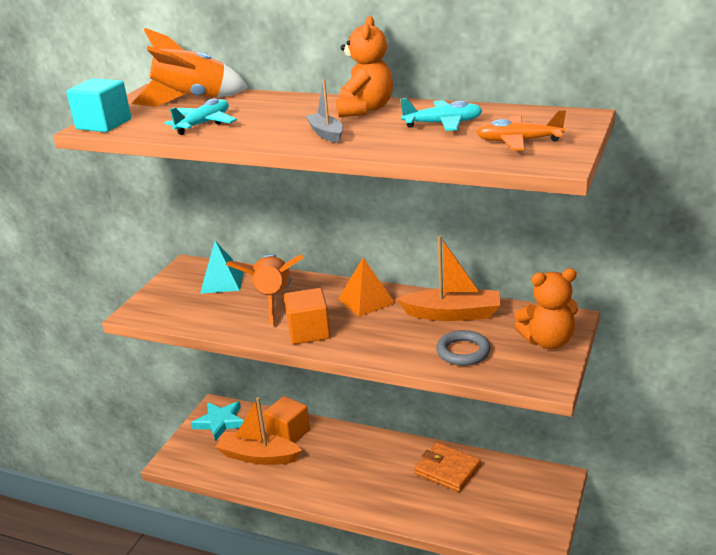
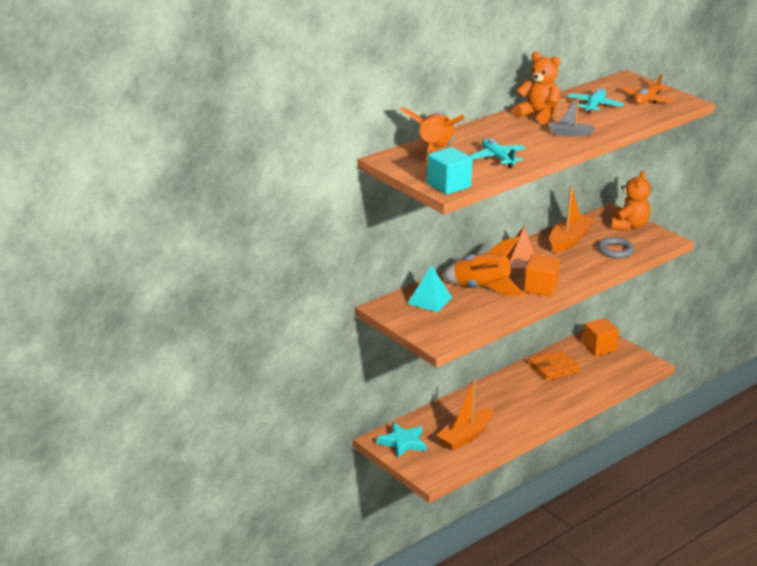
camera: 65 degrees left, 0 degrees up
(288, 433) = (450, 416): orange cube -> orange cube (599, 348)

